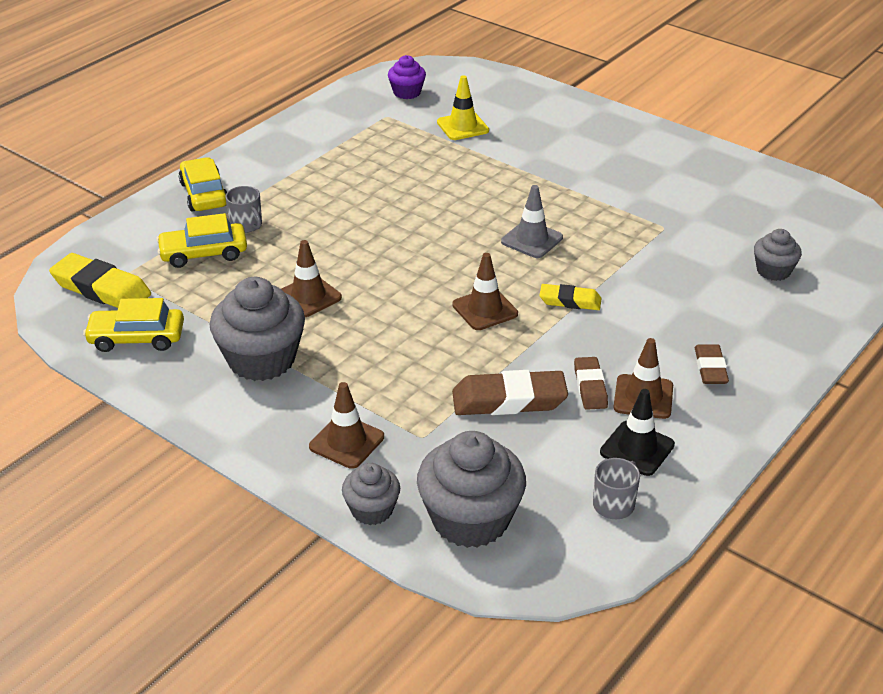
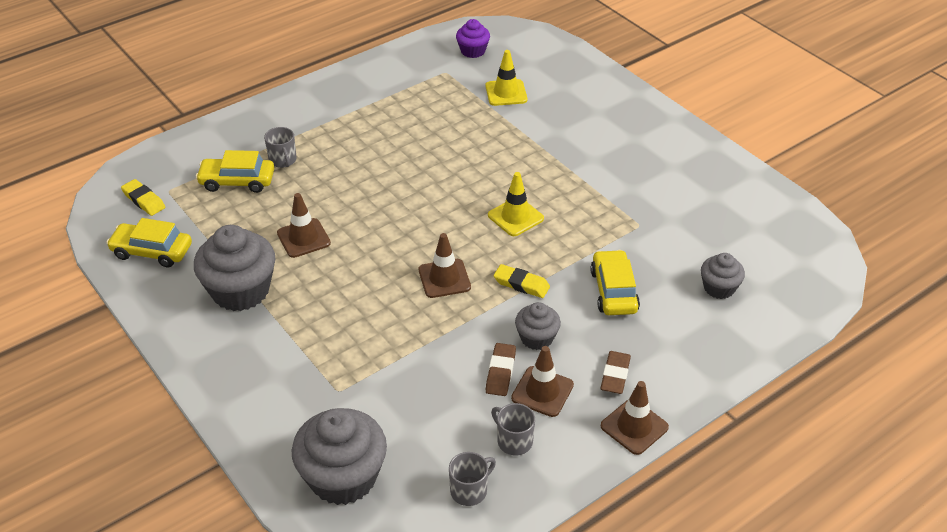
camera: 15 degrees right, 5 degrees up
(101, 289) = (144, 200): yellow eraser -> yellow eraser, size x0.60
(204, 194) = (261, 125): yellow car -> yellow car (613, 291)
(346, 442) = (275, 382): brown traffic cone -> brown traffic cone (634, 427)
(372, 510) = (267, 450): grey cupcake -> grey cupcake (536, 338)
(509, 400) = (425, 371): brown eraser -> none
(532, 240) = (515, 217): grey traffic cone -> yellow traffic cone
(637, 448) = (514, 441): black traffic cone -> grey mug

